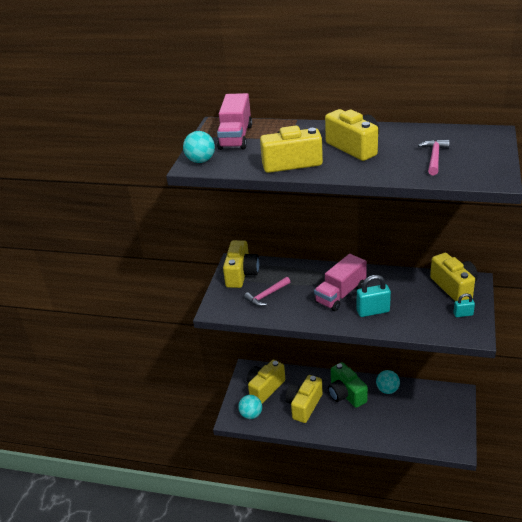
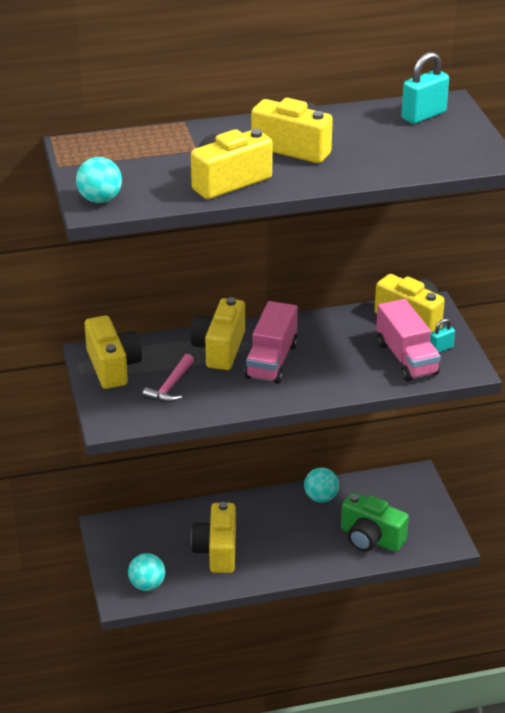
camera: 30 degrees left, 0 degrees up
(235, 137) = (119, 159): pink truck -> pink truck (406, 358)
(265, 388) = (146, 544): yellow camera -> yellow camera (220, 349)
(346, 394) = (267, 519): green camera -> green camera (370, 538)
(373, 311) = (328, 372): turquoise padlock -> turquoise padlock (423, 115)
(434, 157) = (402, 145): pink hammer -> none

